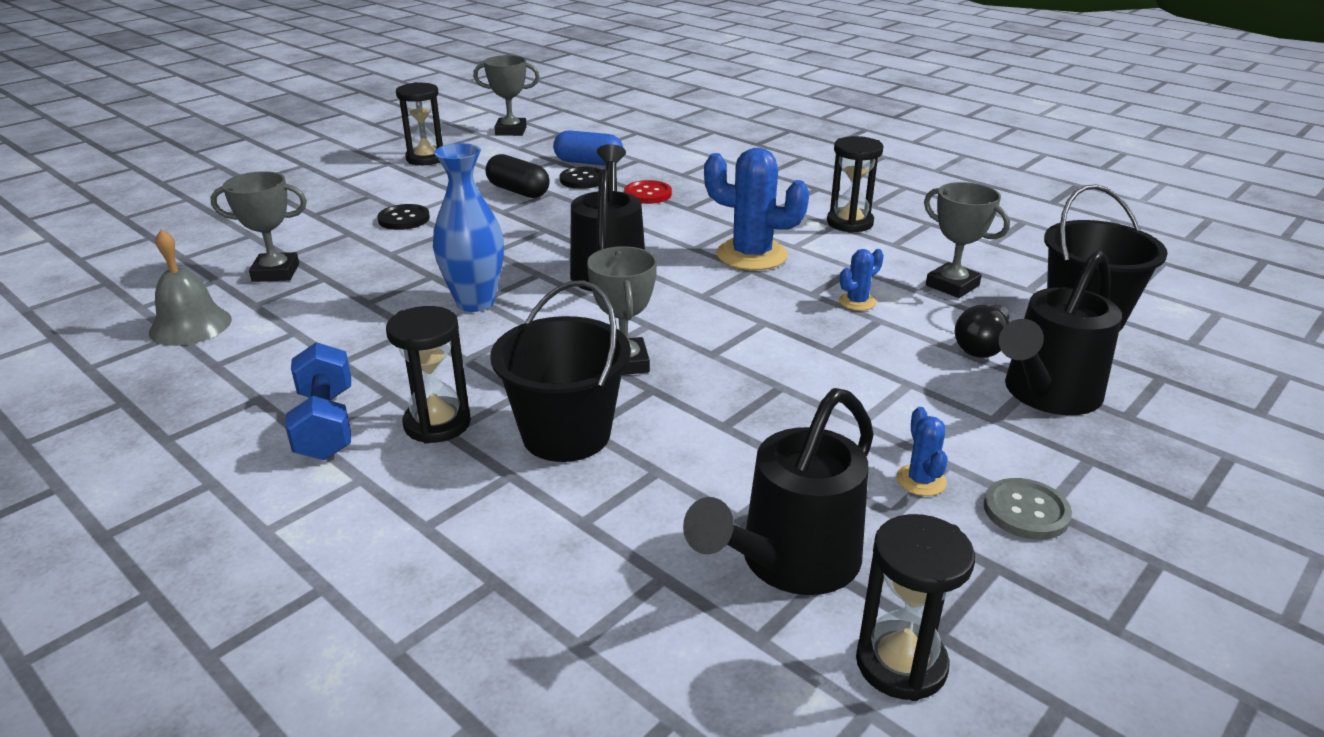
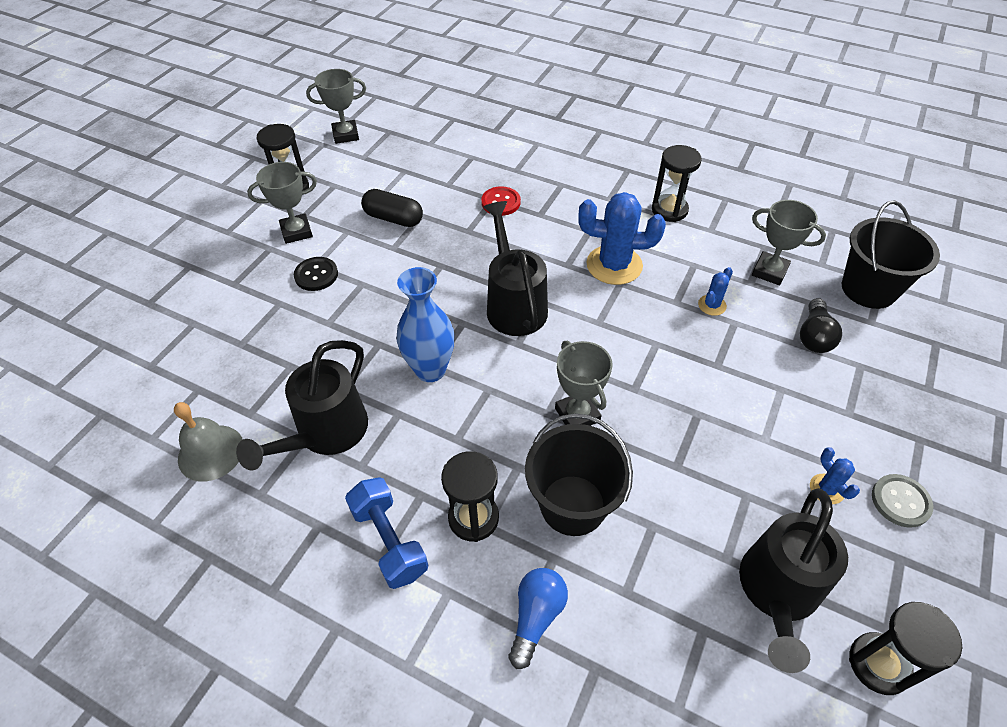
camera: 15 degrees left, 20 degrees up
(276, 272) = (245, 369): grey trophy -> grey trophy (296, 232)
(451, 520) = (536, 617): none -> blue light bulb
(583, 180) = (439, 193): black button -> none
(589, 162) = (433, 168): blue capsule -> none
(1046, 395) = (872, 380): black watering can -> black watering can (325, 434)

